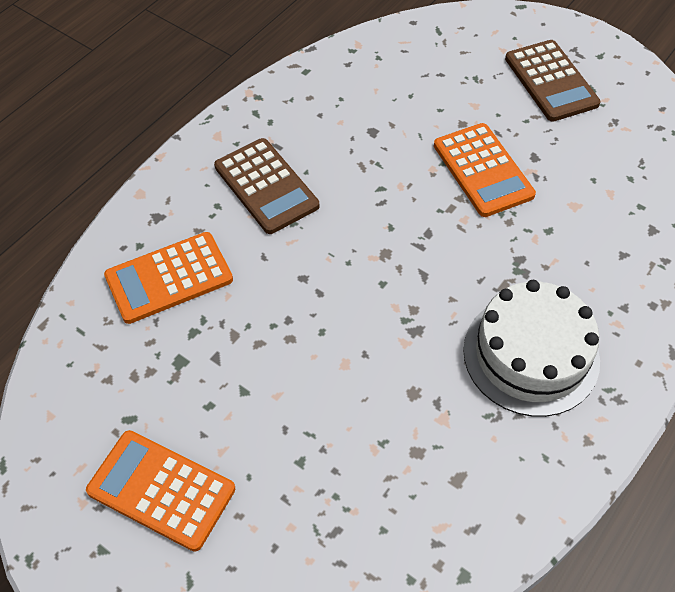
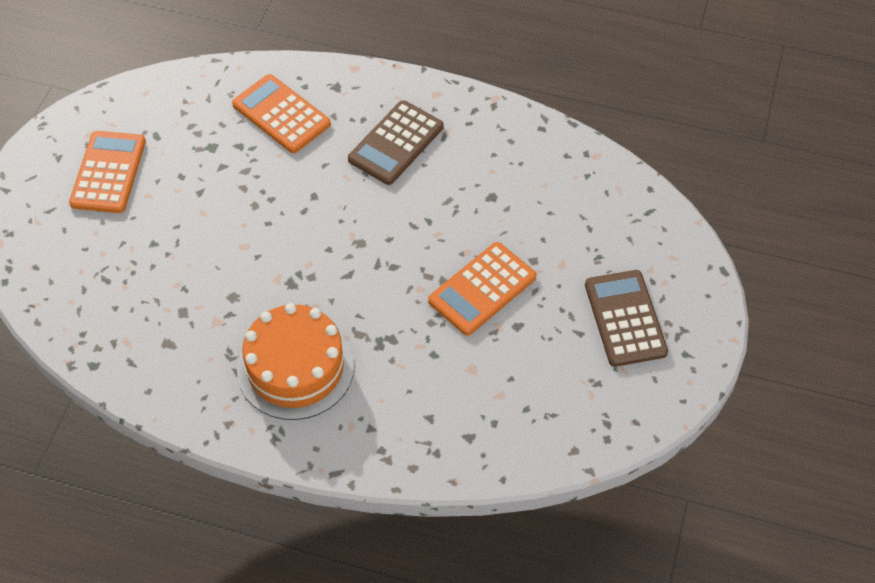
camera: 70 degrees right, 0 degrees up
(531, 355) = (295, 367): white cake -> orange cake
(551, 81) = (625, 318): brown calculator -> brown calculator turned 120 degrees clockwise

